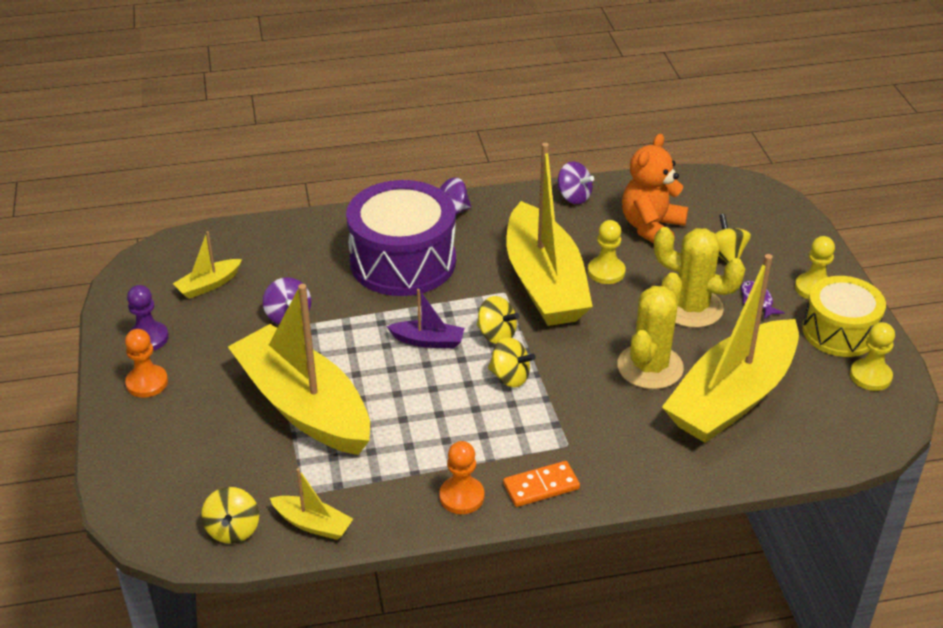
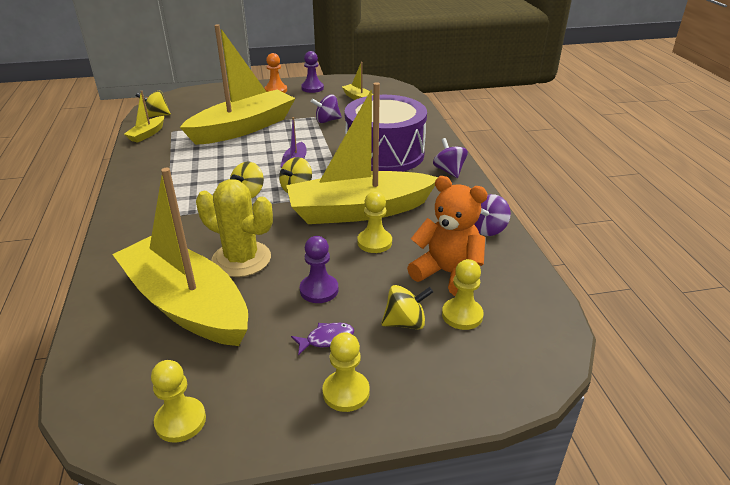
camera: 90 degrees right, 5 degrees down
(461, 496) = (141, 176): orange pawn -> none
(541, 486) = (134, 204): orange domino -> none
(691, 308) = (319, 290): yellow cactus -> purple pawn
(709, 224) = (462, 315): none -> yellow pawn
(839, 332) = (263, 404): yellow drum -> none

